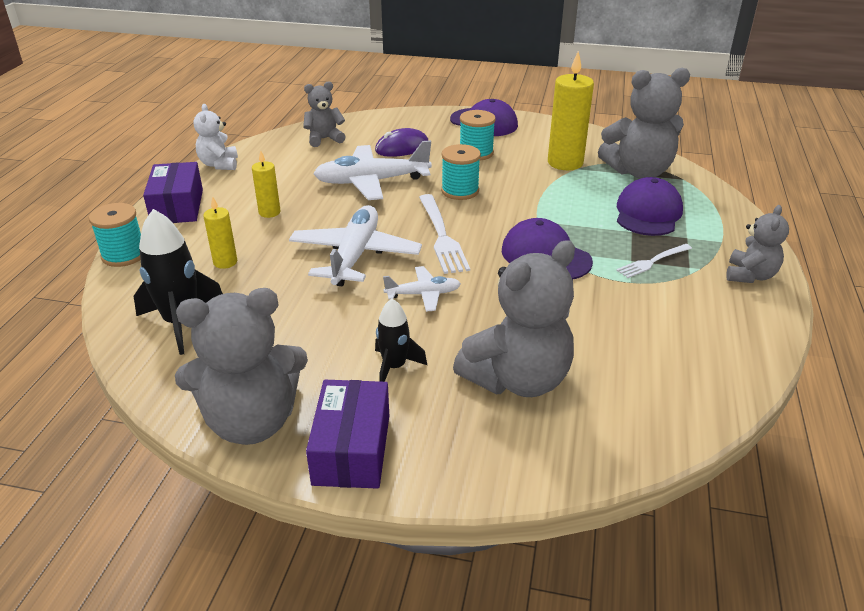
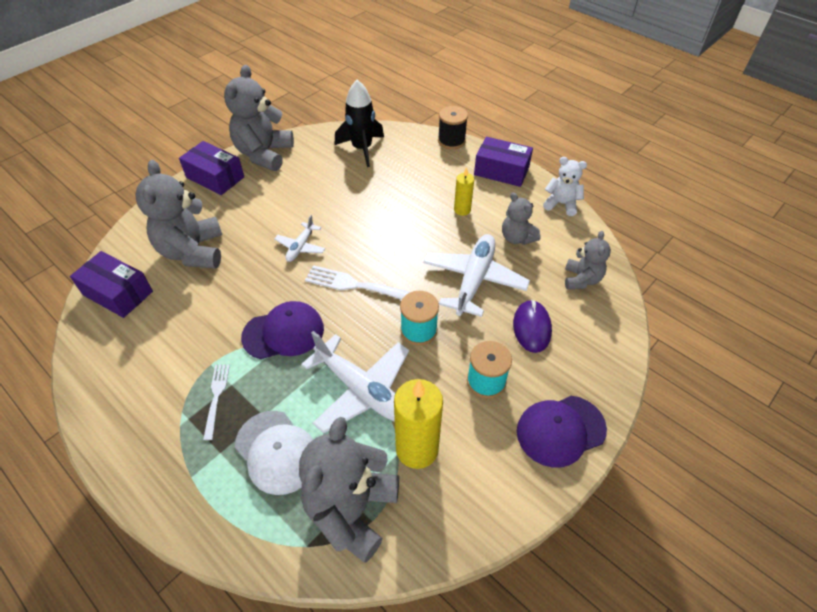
camera: 120 degrees right, 15 degrees up
(124, 255) = (451, 141): turquoise spool -> black spool
(225, 262) = (411, 176): yellow candle -> none
(355, 255) = (371, 232): white plane -> white plane (362, 390)
(394, 367) = (251, 210): black rocket -> none
(648, 213) = (277, 452): purple cap -> white cap
(648, 406) = (118, 293): none -> purple box
(750, 275) = (139, 454): grey teddy bear -> grey teddy bear (517, 238)

